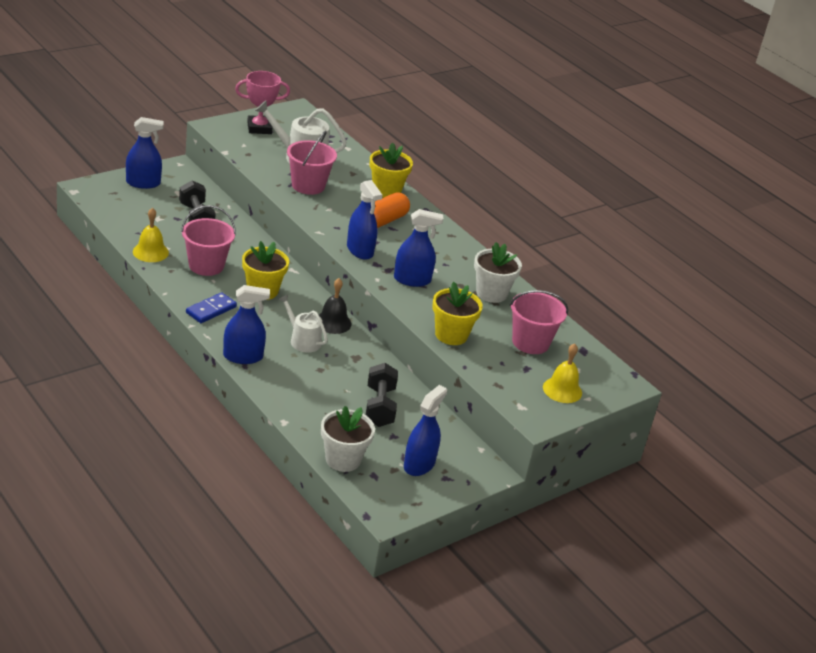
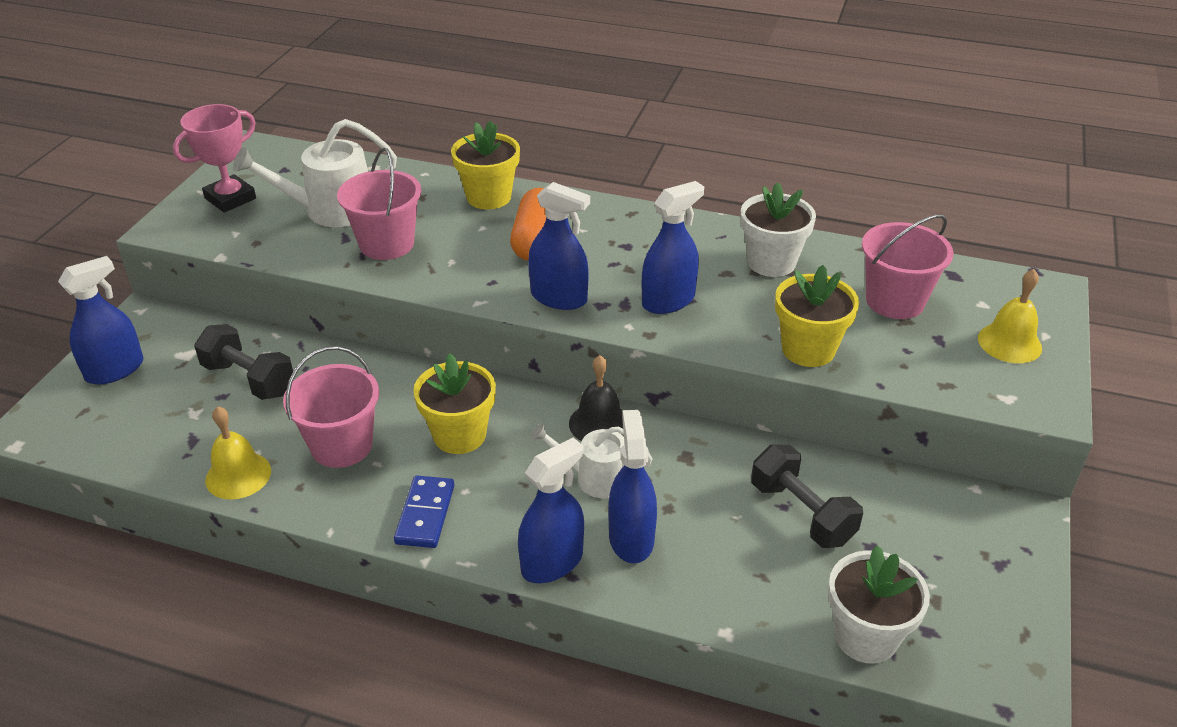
camera: 30 degrees left, 5 degrees up
(419, 464) = (950, 568): blue spray bottle -> blue spray bottle (631, 538)

